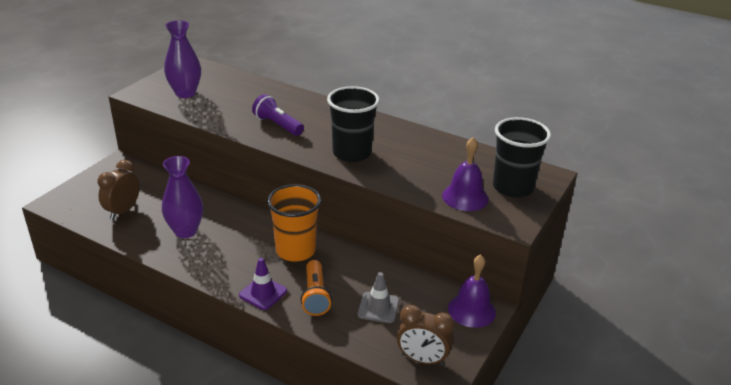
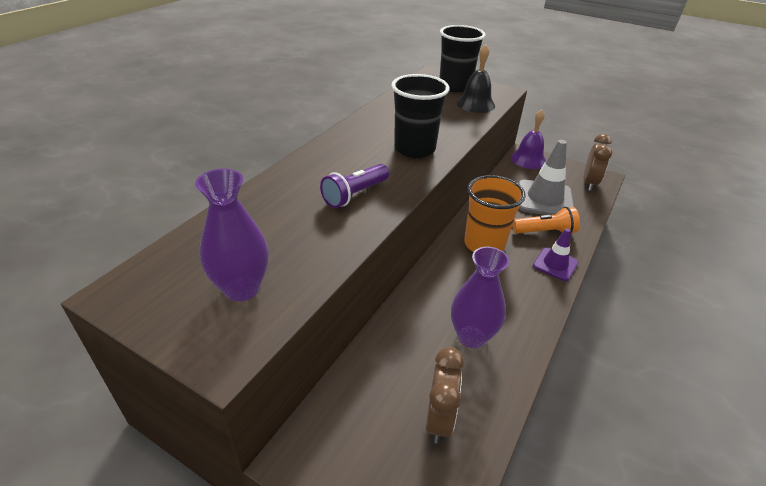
camera: 90 degrees left, 5 degrees up
(123, 211) = (439, 419): brown clock -> brown clock turned 105 degrees counterclockwise
(378, 308) = (544, 199): grey traffic cone -> grey traffic cone, size x1.72
(465, 197) = (475, 104): purple bell -> black bell

